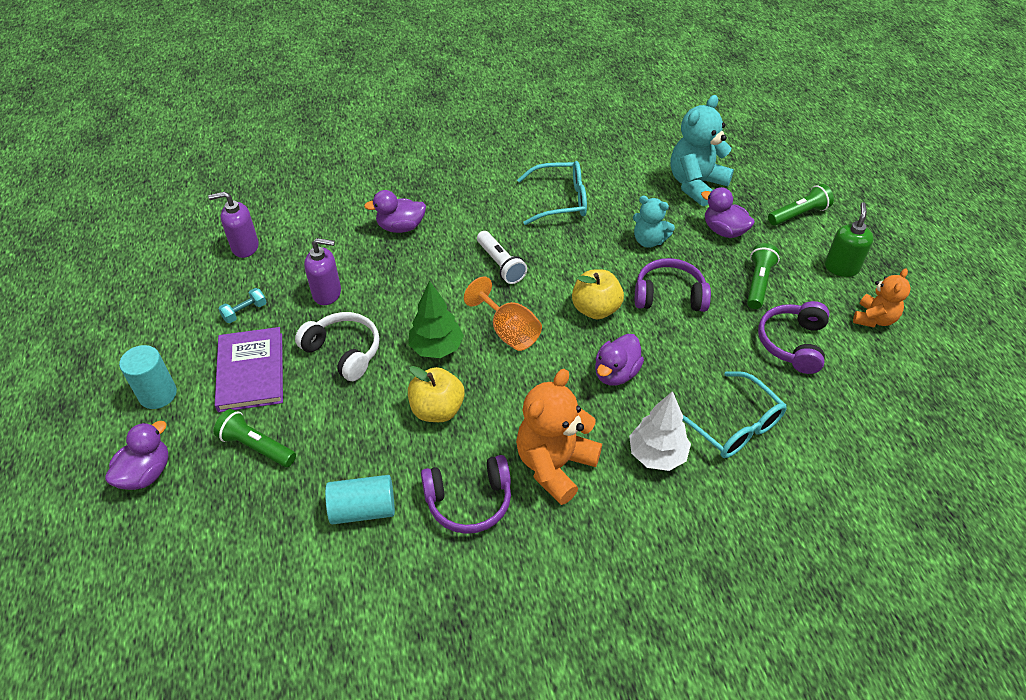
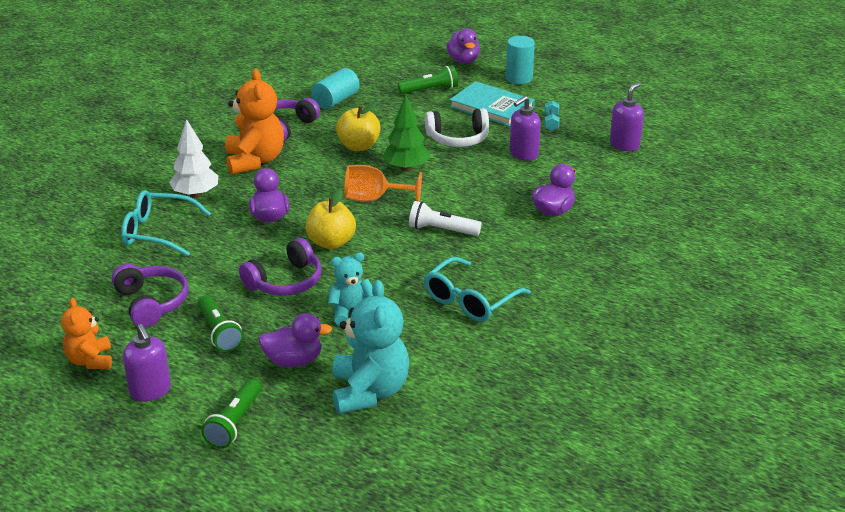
camera: 135 degrees right, 15 degrees down
(250, 371) = (491, 107): purple book -> turquoise book
(841, 267) = (150, 391): green soap dispenser -> purple soap dispenser

